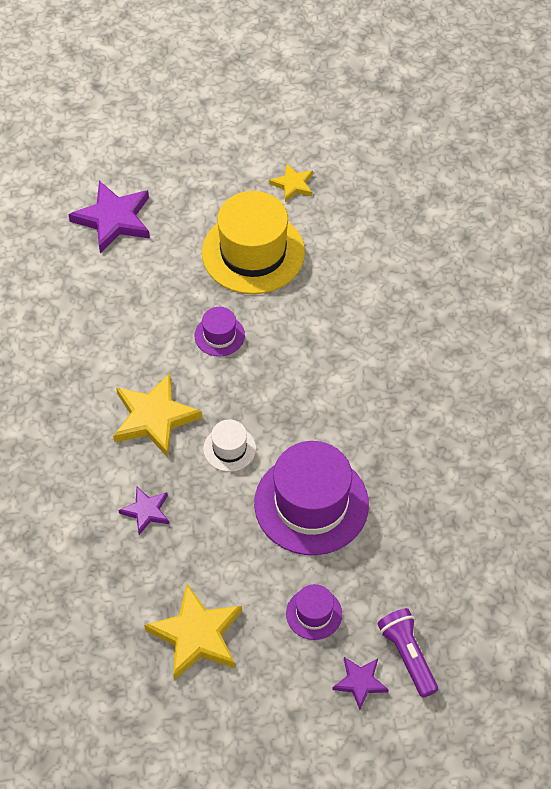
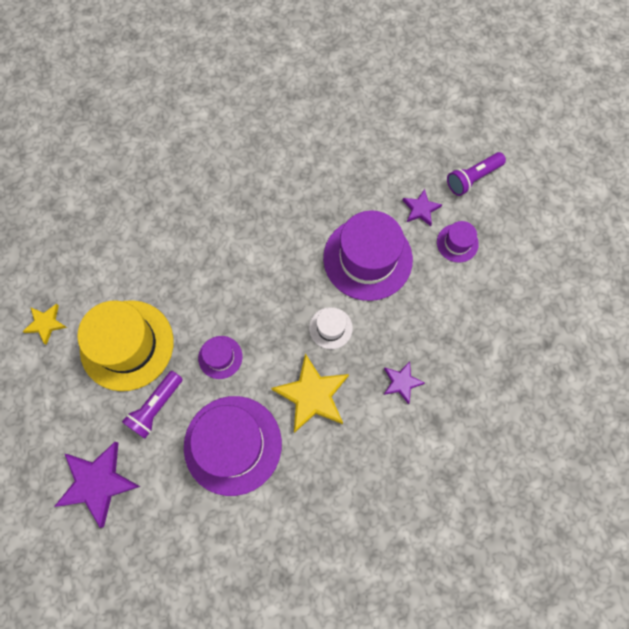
camera: 100 degrees left, 15 degrees up
(119, 336) = (233, 445): none -> purple hat
(178, 272) = (156, 407): none -> purple flashlight
(196, 635) = (496, 322): yellow star -> none
(360, 682) = (500, 205): purple star -> purple star (420, 209)

